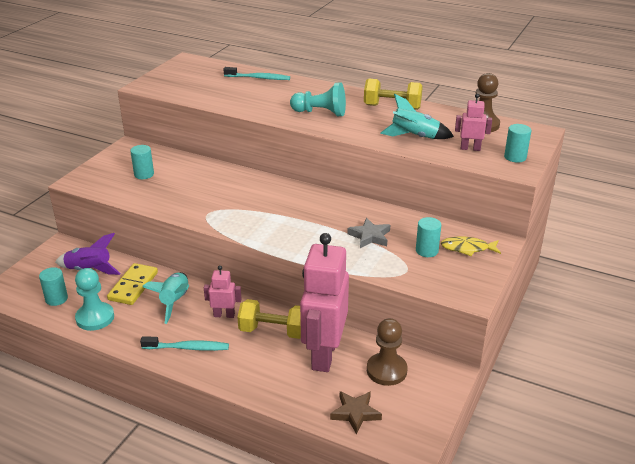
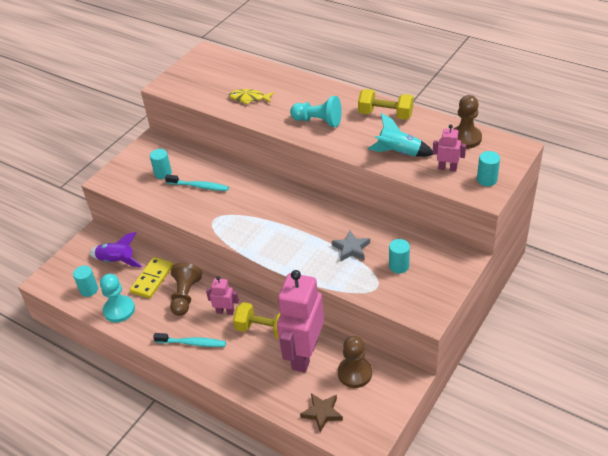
camera: 10 degrees right, 10 degrees up
(174, 301) = (185, 296): turquoise rocket -> brown pawn
(259, 78) = (268, 76): turquoise toothbrush -> turquoise toothbrush (199, 186)
(467, 248) = (436, 265): yellow fish -> yellow fish (249, 98)

